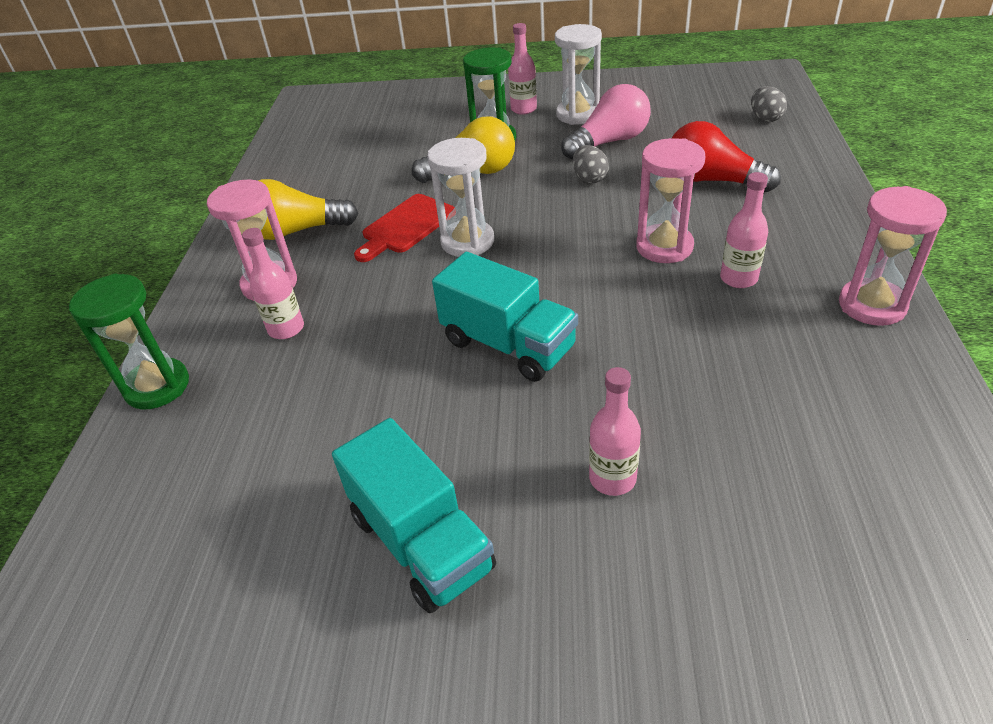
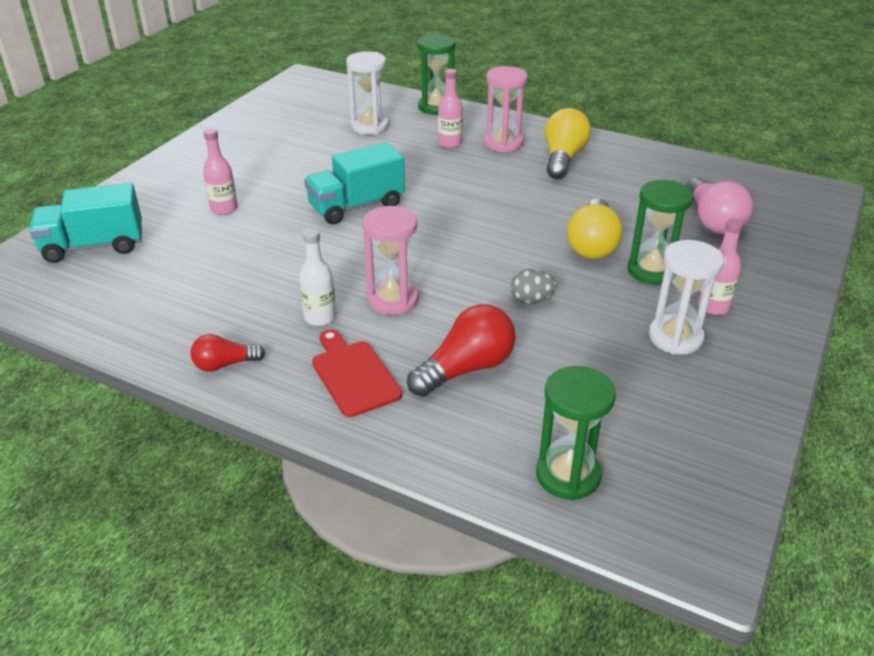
camera: 110 degrees right, 5 degrees down
(406, 226) = (531, 199): red cutting board -> red cutting board (353, 375)
(421, 542) = (254, 155): turquoise truck -> turquoise truck (94, 246)
(467, 242) = (485, 218): white hourglass -> white hourglass (369, 126)
(609, 142) = (594, 336): pink light bulb -> pink light bulb (712, 221)
(738, 278) = (320, 317): pink bottle -> white bottle
(765, 118) = (568, 475): grey egg -> green hourglass
(872, 305) = (225, 364): pink hourglass -> red light bulb

